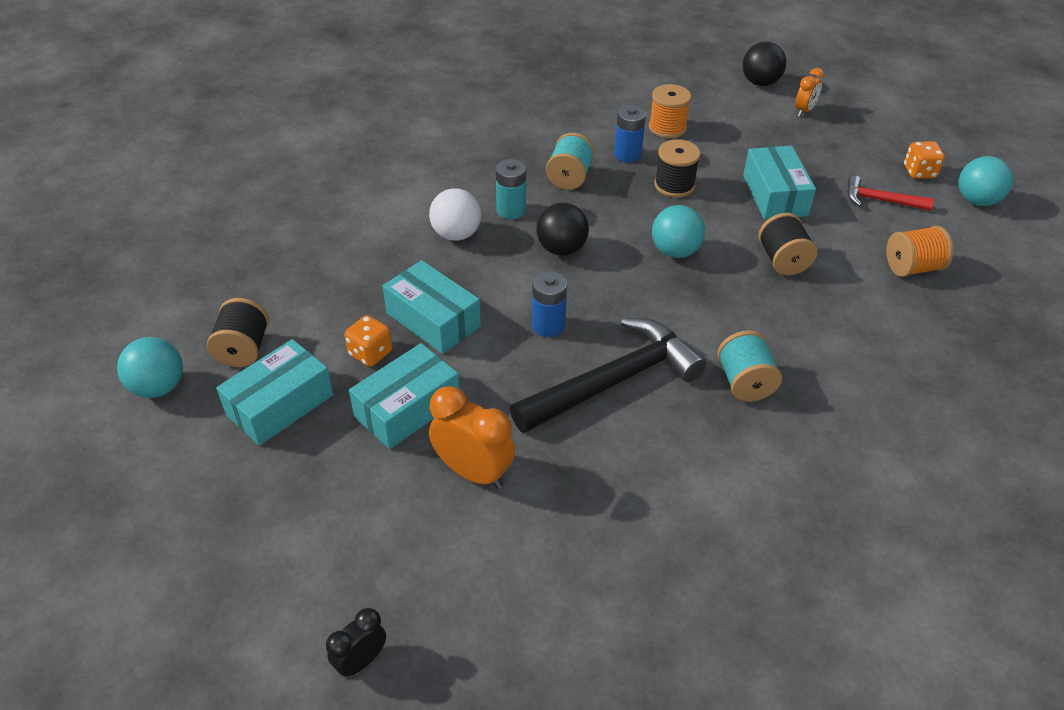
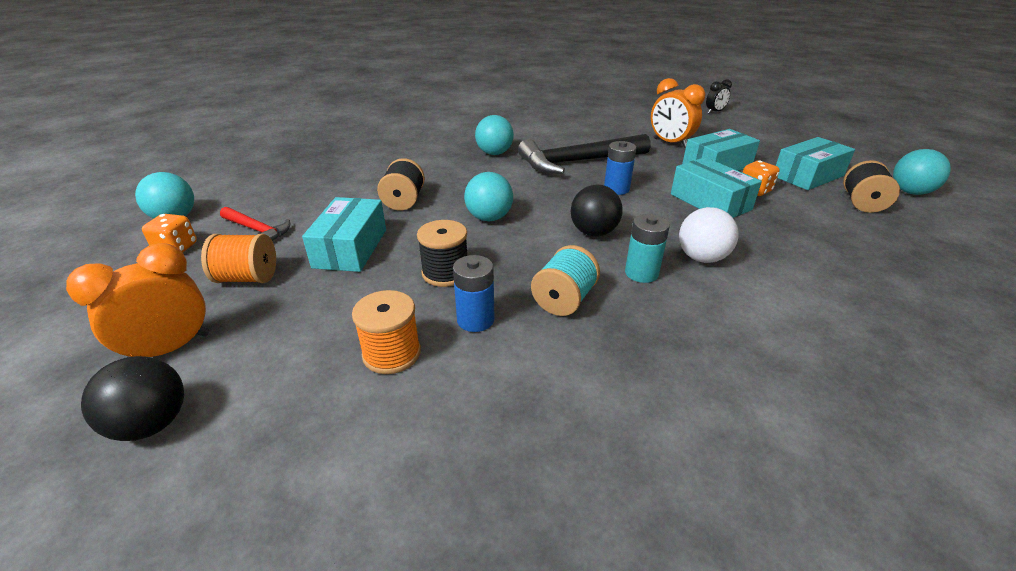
camera: 165 degrees left, 10 degrees down
(744, 382) = (494, 153): turquoise spool -> turquoise ball
(804, 111) = (170, 349): orange clock -> orange clock, size x1.70
(912, 268) = (310, 186): orange spool -> orange spool (248, 278)

